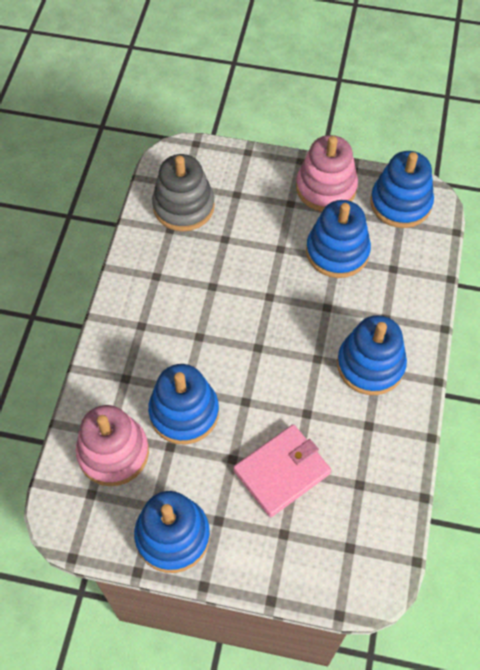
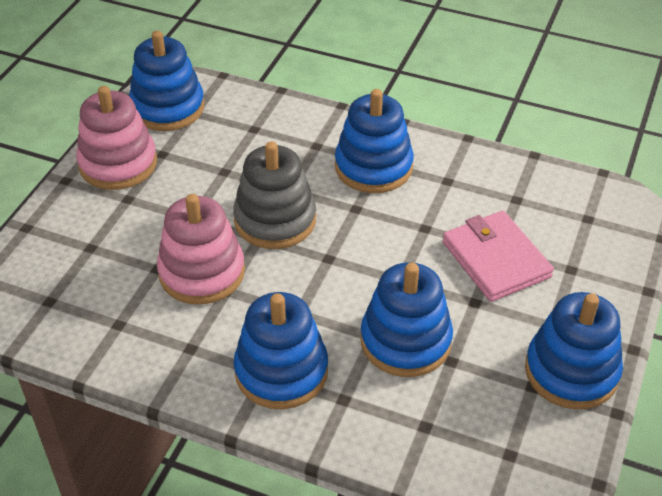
camera: 80 degrees left, 15 degrees down
(113, 452) = (453, 423): pink stacking toy -> pink stacking toy (202, 272)
(183, 206) = (86, 304): grey stacking toy -> grey stacking toy (275, 220)
(337, 251) = (215, 169): blue stacking toy -> blue stacking toy (281, 371)

